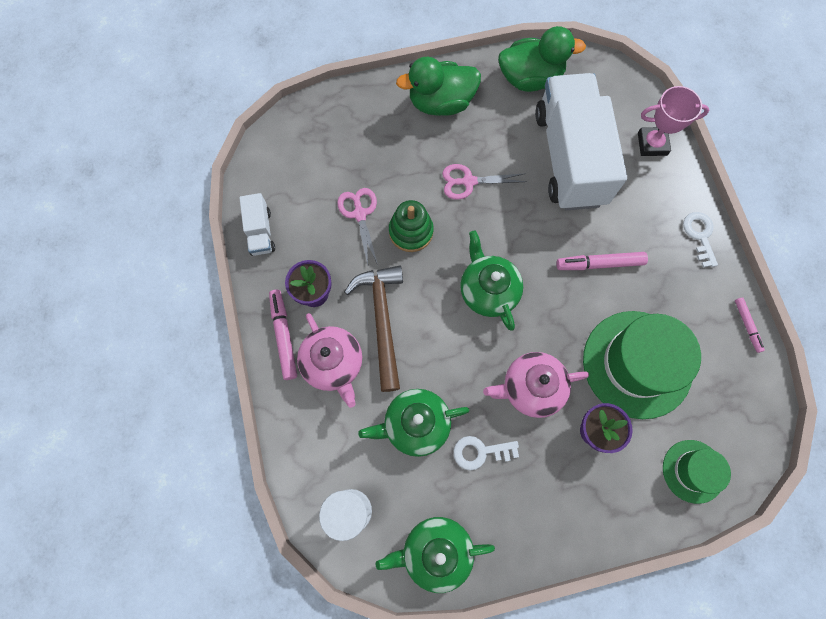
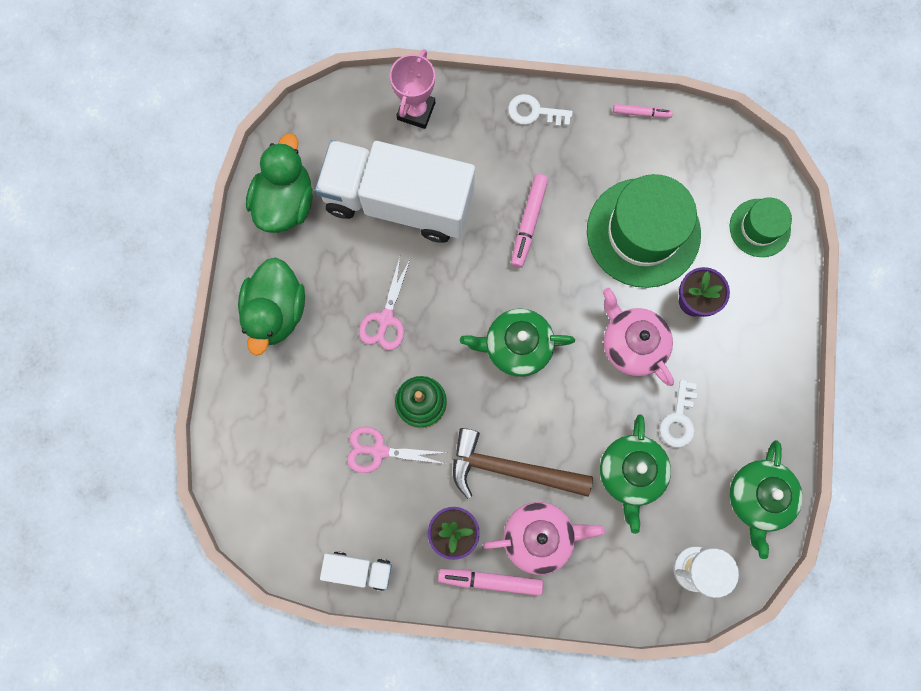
camera: 70 degrees left, 5 degrees up
(531, 388) = (632, 344): pink teapot -> pink teapot turned 135 degrees clockwise

